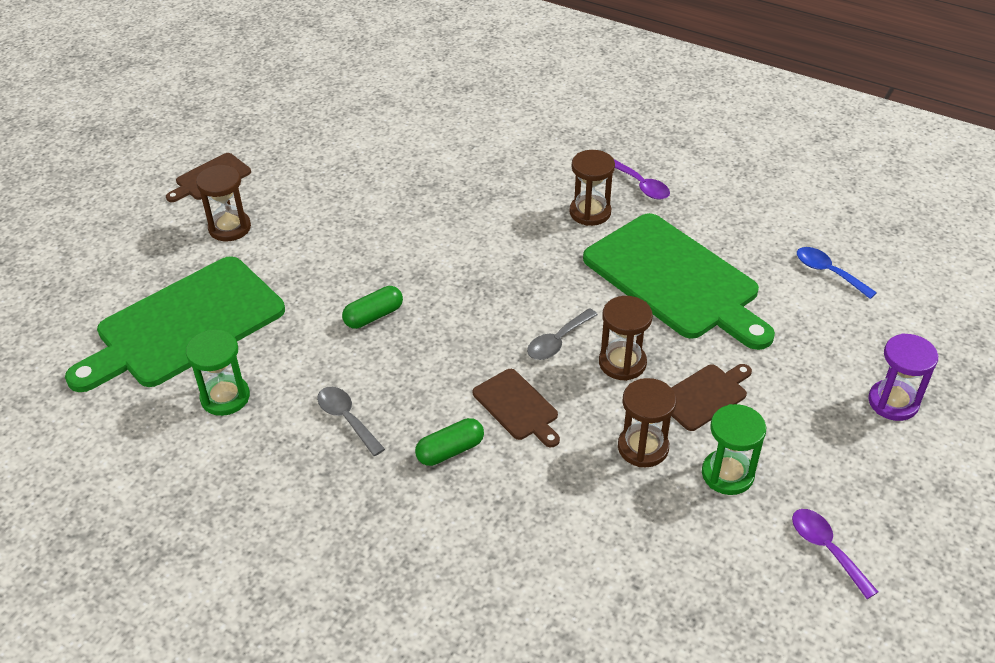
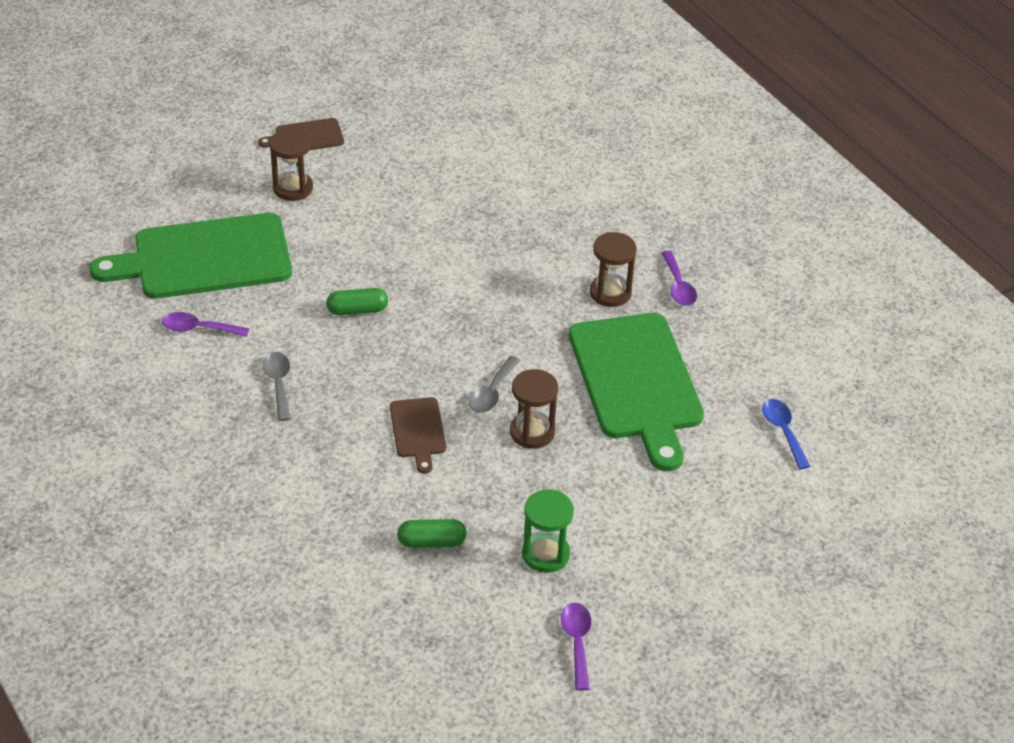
camera: 25 degrees right, 0 degrees up
(225, 397) = (199, 329): green hourglass -> purple spoon
(450, 451) = (340, 442): green capsule -> green capsule (432, 542)
(557, 341) = (492, 392): grey spoon -> grey spoon turned 45 degrees counterclockwise
(643, 447) = (494, 504): brown hourglass -> none
(705, 396) = (580, 487): brown cutting board -> none
(893, 402) = (738, 561): purple hourglass -> none

